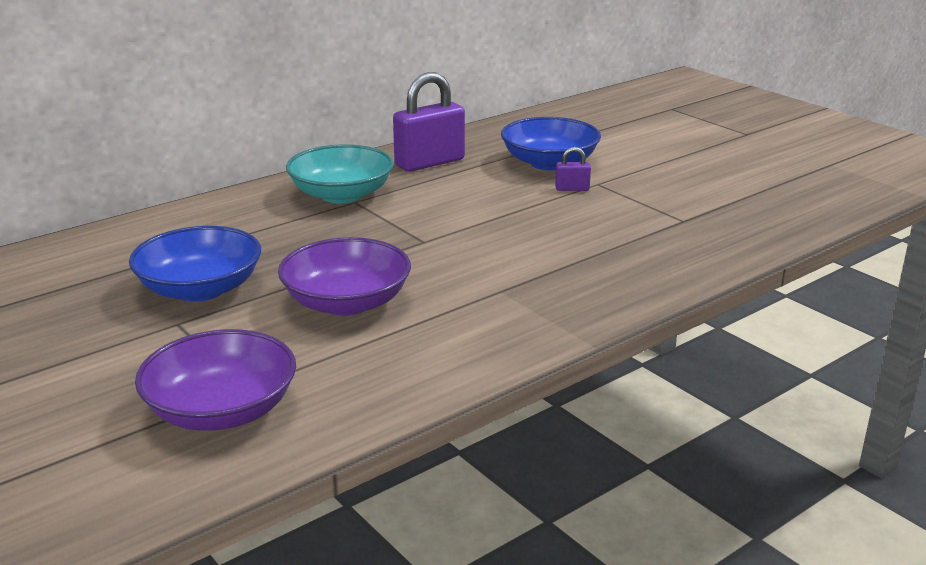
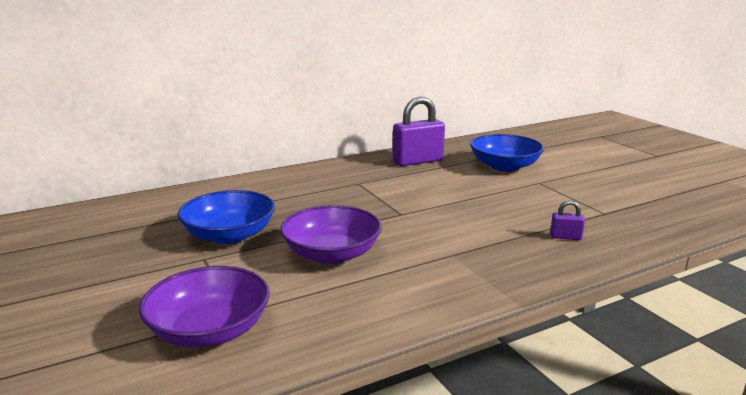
camera: 10 degrees right, 5 degrees down
(341, 195) = (350, 178): turquoise bowl -> none
(572, 189) = (519, 185): purple padlock -> purple padlock (565, 237)

